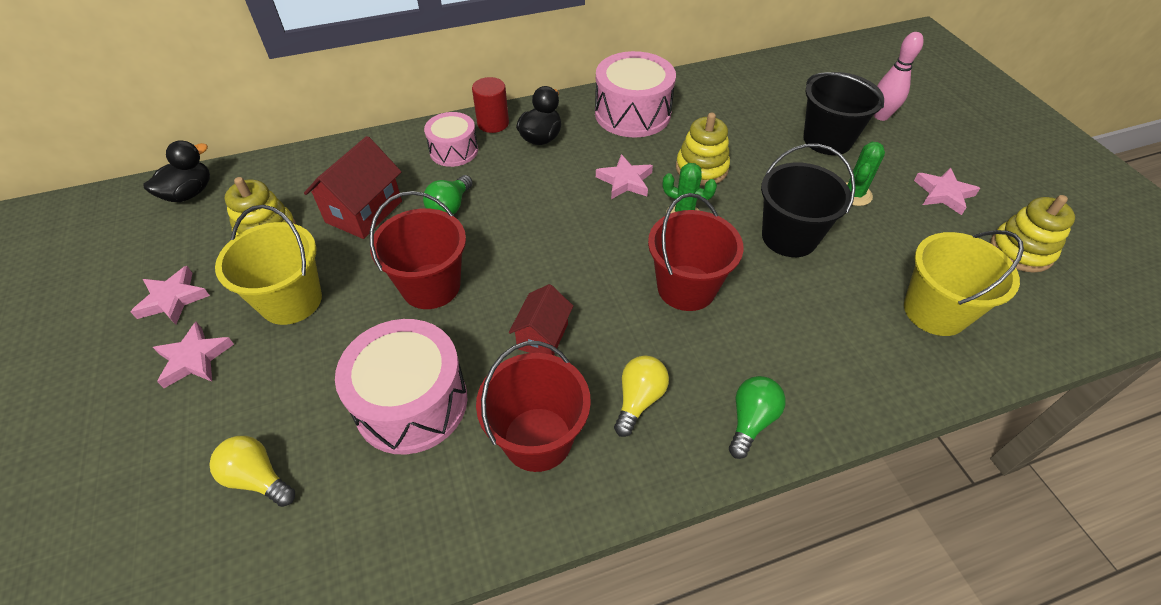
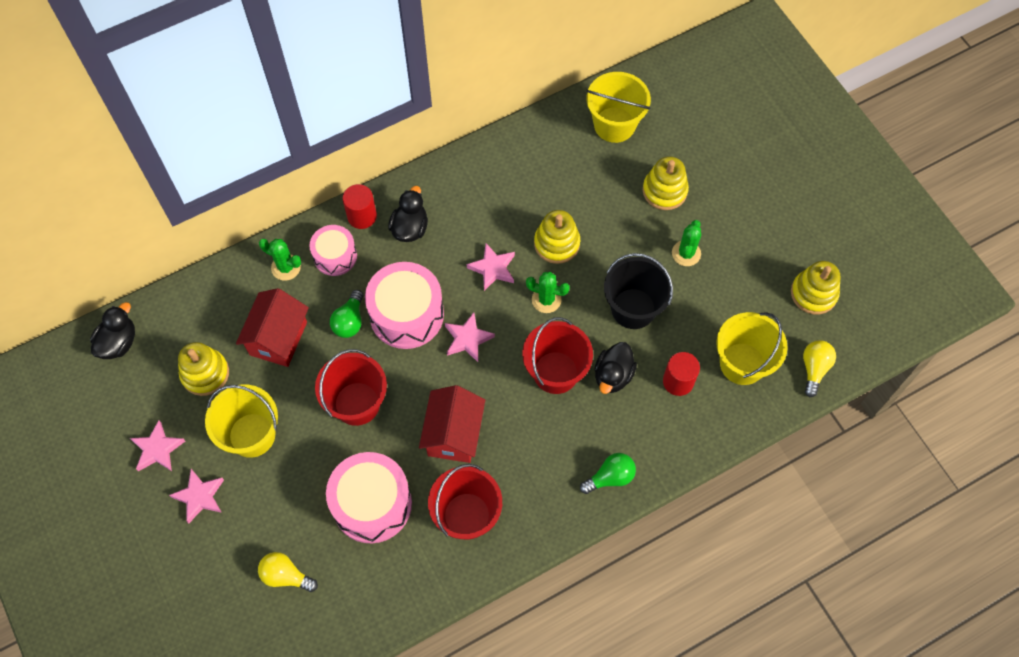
camera: 10 degrees left, 15 degrees up
(398, 153) = (286, 267): none -> green cactus
(542, 336) = (453, 434): red house -> red house, size x1.55
(632, 113) = (488, 183): pink drum -> pink drum (406, 314)
(639, 400) = (531, 474): yellow light bulb -> yellow light bulb (814, 369)
(751, 421) = (610, 477): green light bulb -> green light bulb turned 45 degrees clockwise
(760, 301) = (613, 375): none -> black duck
(773, 85) = (614, 124): none -> yellow bucket
(827, 139) = (664, 191): black bucket -> yellow stacking toy
(848, 319) = (678, 381): none -> red cylinder
(881, 116) = (713, 152): pink bowling pin -> none
(943, 194) = (759, 241): pink star -> pink star (467, 339)

